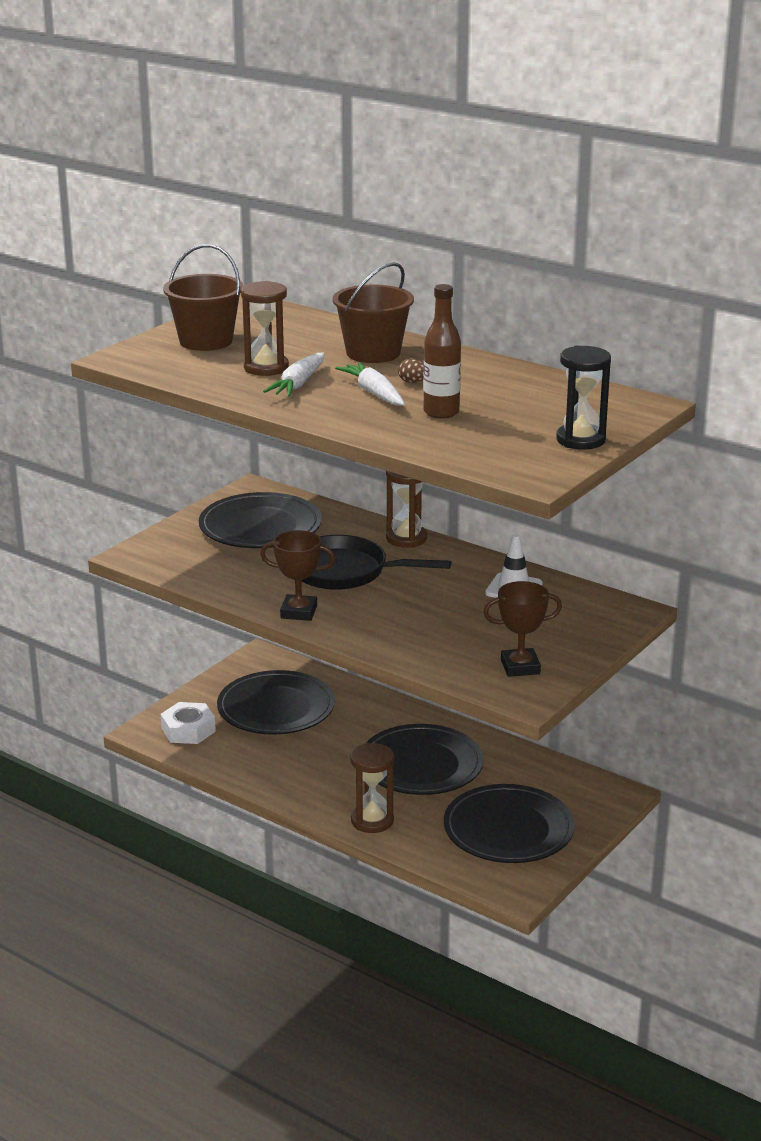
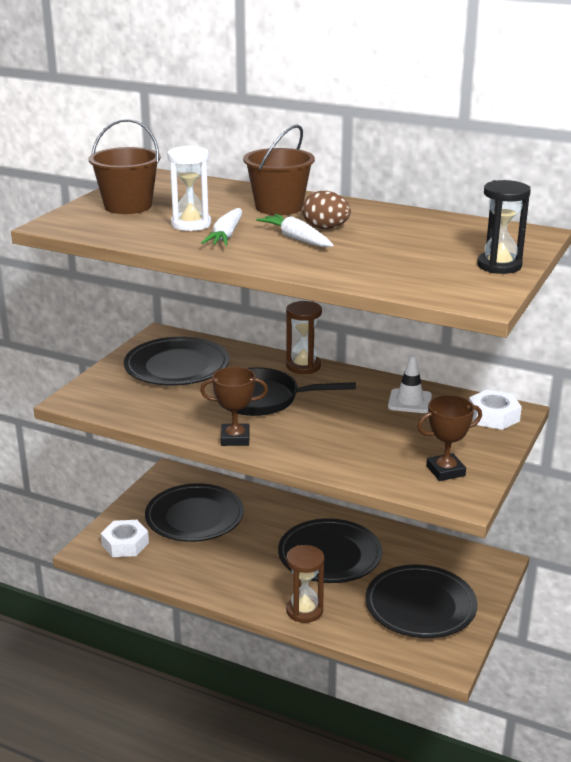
camera: 10 degrees left, 0 degrees up
(266, 368) = (191, 224): brown hourglass -> white hourglass
(412, 382) = (325, 228): brown egg -> brown egg, size x1.77
(441, 412) = (364, 251): brown bottle -> none
(604, 613) = (493, 416): none -> white nut

